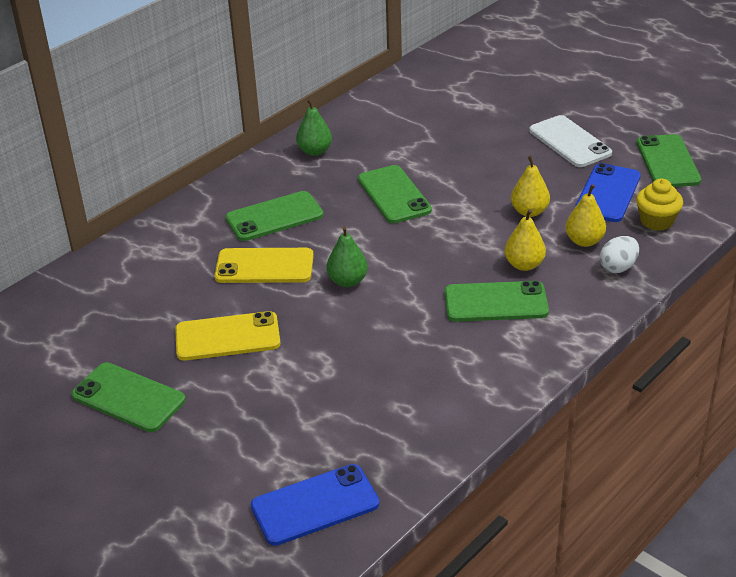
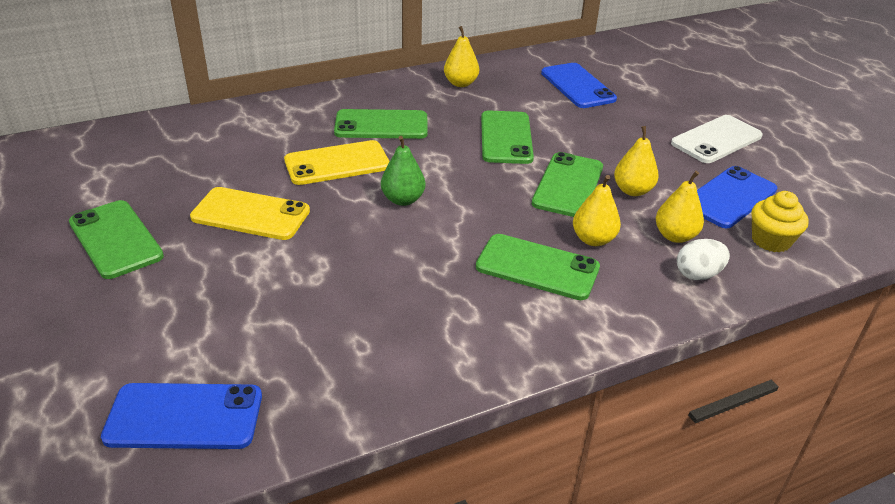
camera: 20 degrees right, 0 degrees up
(264, 266) = (337, 163): yellow phone -> yellow phone turned 45 degrees counterclockwise
(315, 151) = (460, 83): green pear -> yellow pear
(422, 122) = (577, 86): none -> blue phone
(570, 142) = (716, 140): white phone -> white phone turned 60 degrees clockwise
(667, 162) = (816, 186): green phone -> green phone (568, 185)

